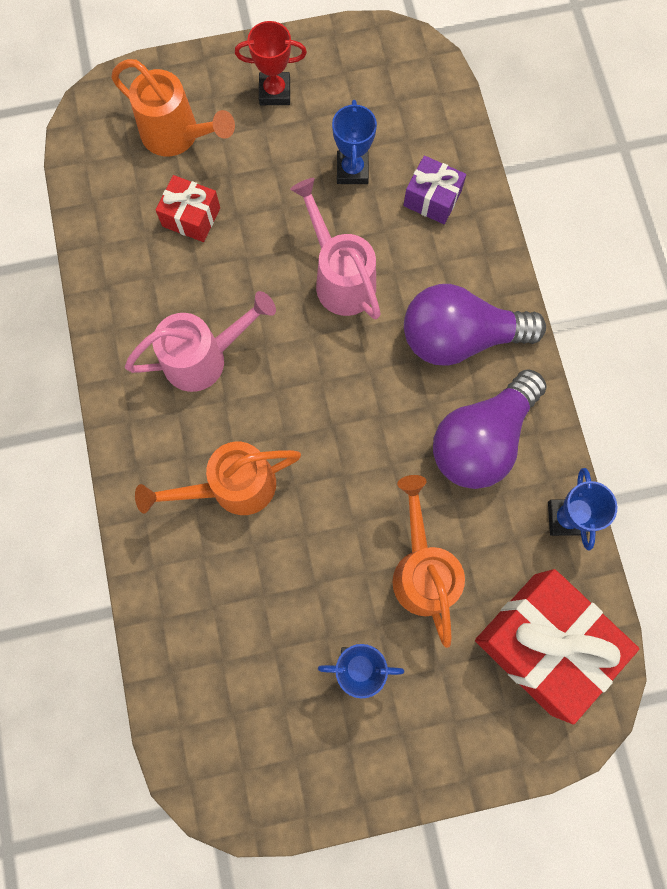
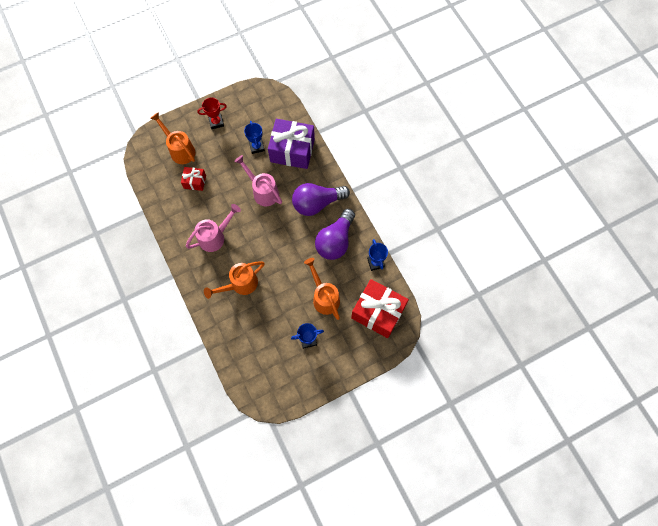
camera: 15 degrees left, 5 degrees down
(177, 136) = (180, 150): orange watering can -> orange watering can turned 150 degrees counterclockwise
(432, 199) = (292, 150): purple gift -> purple gift, size x2.00

